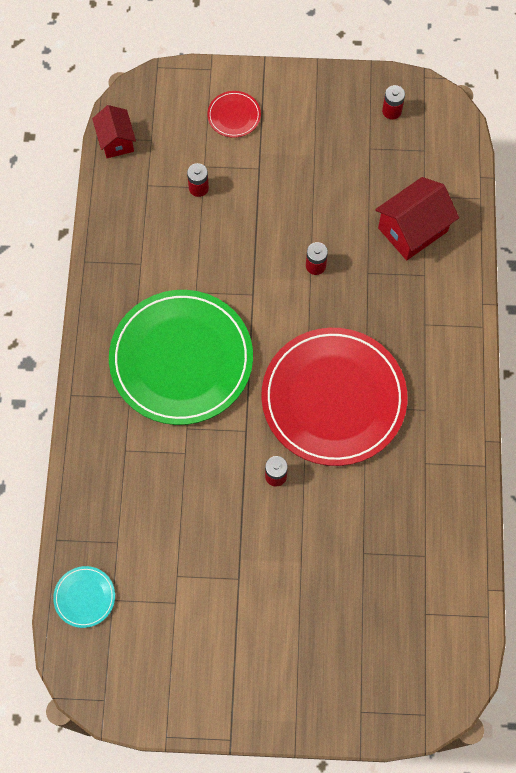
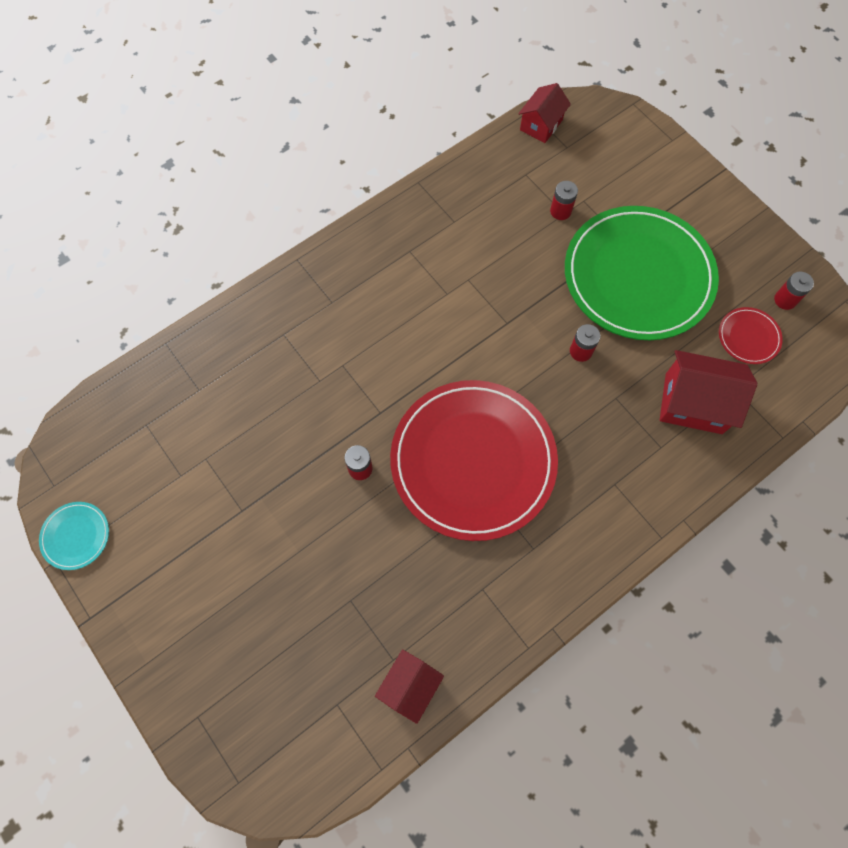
camera: 50 degrees right, 0 degrees up
(84, 597) = (132, 402): turquoise plate -> turquoise plate (76, 536)
(181, 359) = (399, 314): green plate -> green plate (638, 276)
(234, 116) = (650, 187): red plate -> red plate (748, 337)
(450, 558) = (410, 686): none -> red house

